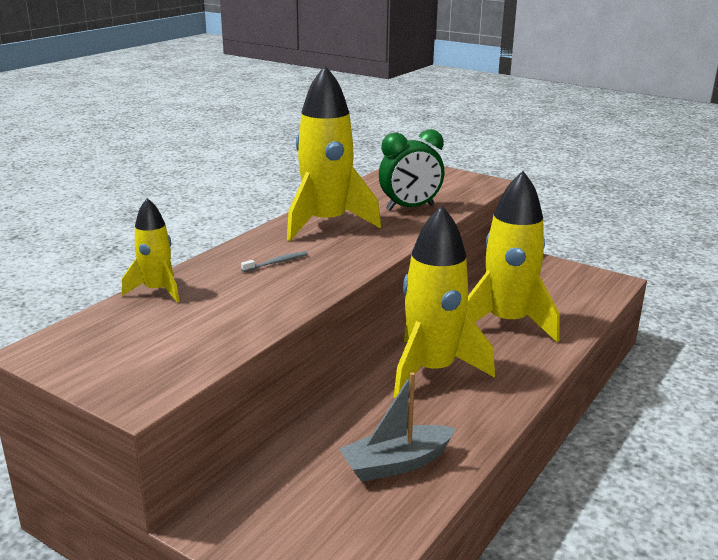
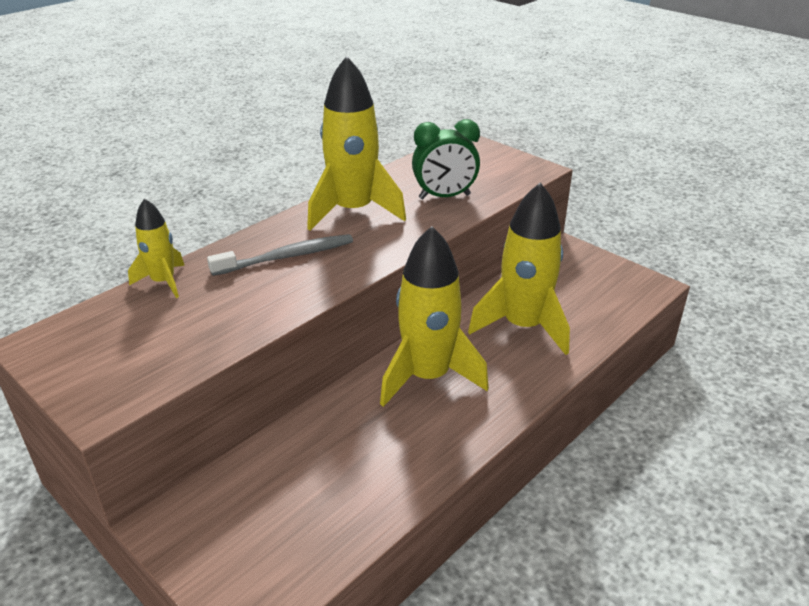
camera: 10 degrees right, 10 degrees up
(276, 263) = (287, 257): grey toothbrush -> grey toothbrush, size x2.04
(396, 463) = (356, 481): grey boat -> none

